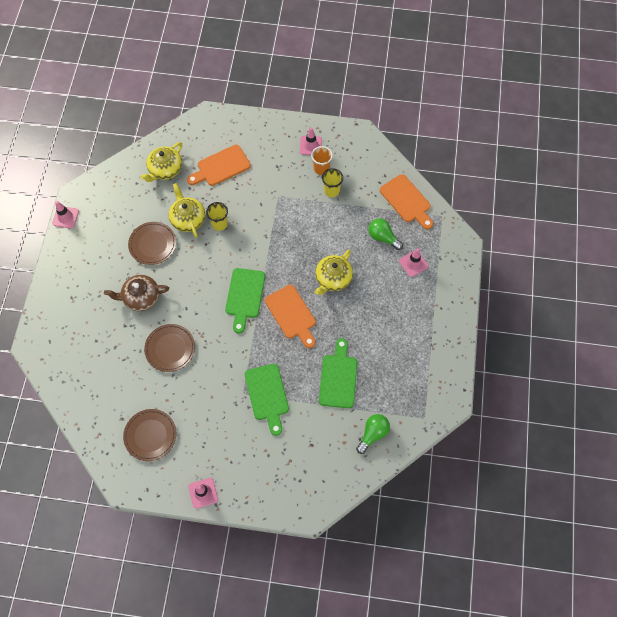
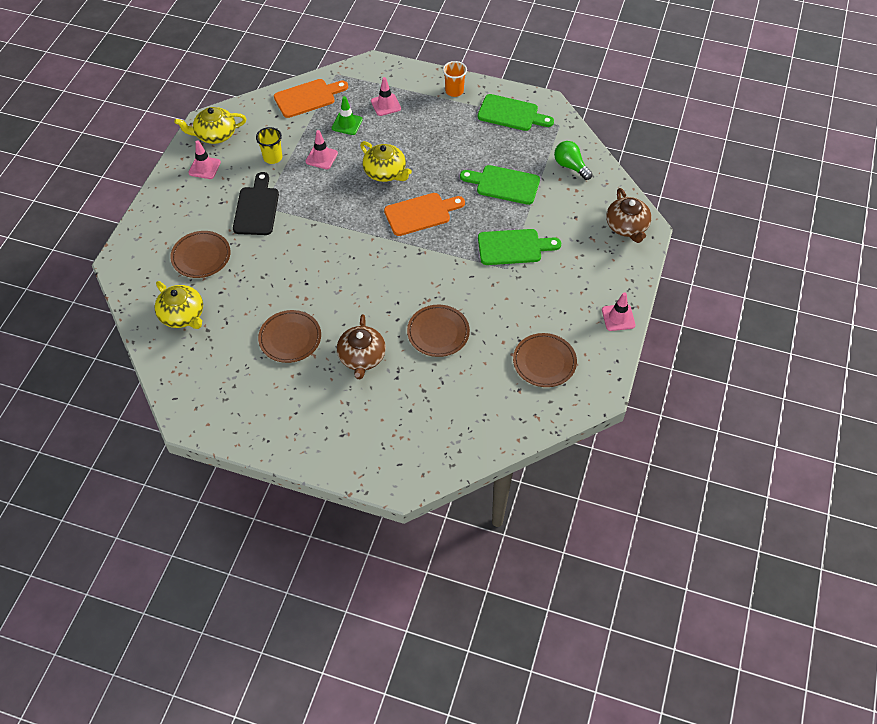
camera: 80 degrees left, 10 degrees down
(65, 217) = (217, 435): pink traffic cone -> pink traffic cone (321, 157)
(188, 219) = (265, 298): yellow teapot -> yellow teapot (215, 134)
(219, 224) = (282, 267): yellow cup -> none
(221, 167) = (201, 256): orange cutting board -> brown plate
(244, 296) = (387, 253): green cutting board -> green cutting board (511, 114)
(275, 192) = (257, 208): none -> black cutting board
(308, 493) = (627, 226): none -> brown teapot
(321, 168) = (240, 162): orange cup -> orange cup (454, 91)
(383, 237) = (347, 124): green light bulb -> green traffic cone

